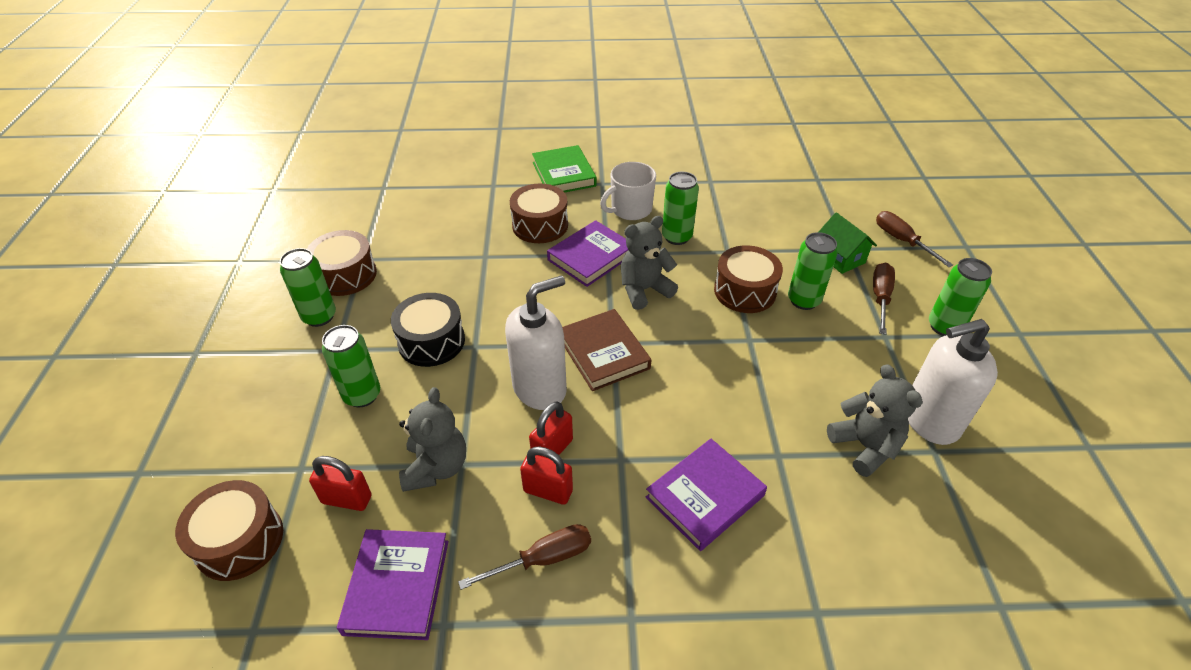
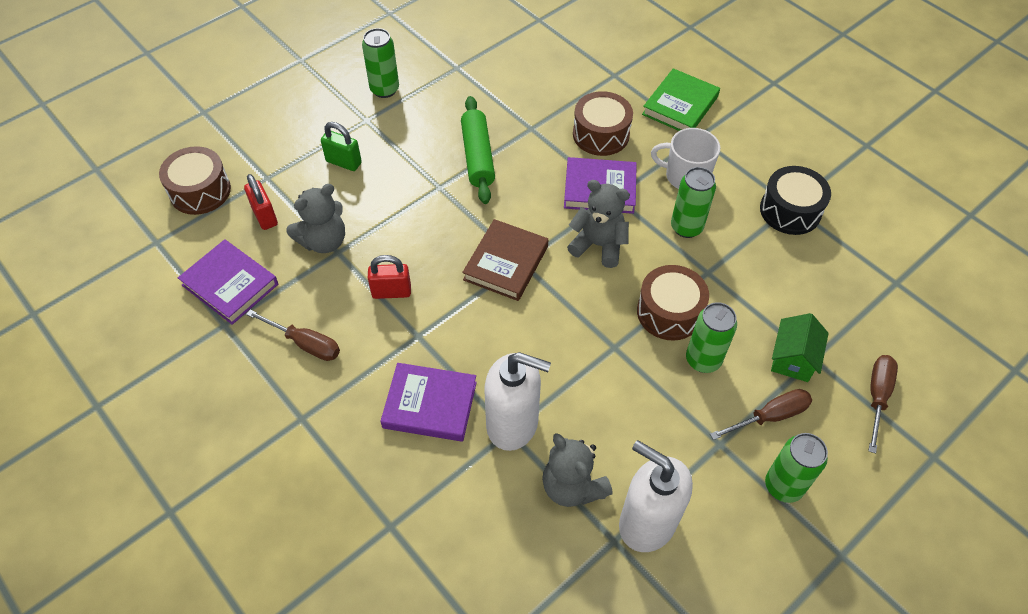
camera: 50 degrees right, 10 degrees up
(345, 275) = (433, 71): brown drum -> none
(362, 395) = (344, 162): green can -> green padlock
(397, 586) = (230, 285): purple book -> purple book turned 75 degrees clockwise
(431, 341) = (420, 161): black drum -> black drum (790, 211)
(473, 303) = (478, 156): none -> green rolling pin
(540, 388) = (437, 249): white soap dispenser -> white soap dispenser (513, 424)
(548, 491) = (357, 312): red padlock -> none
(865, 446) = (572, 486): grey teddy bear -> grey teddy bear turned 120 degrees clockwise

